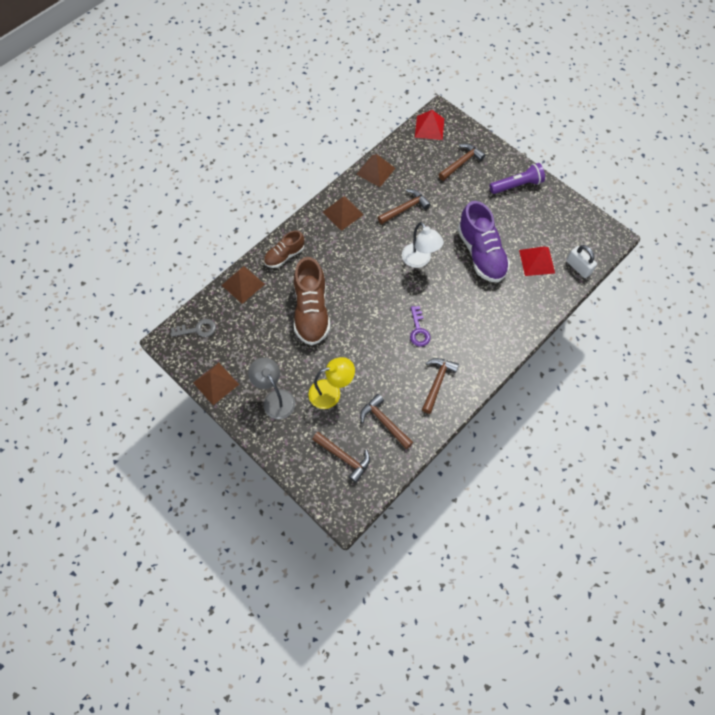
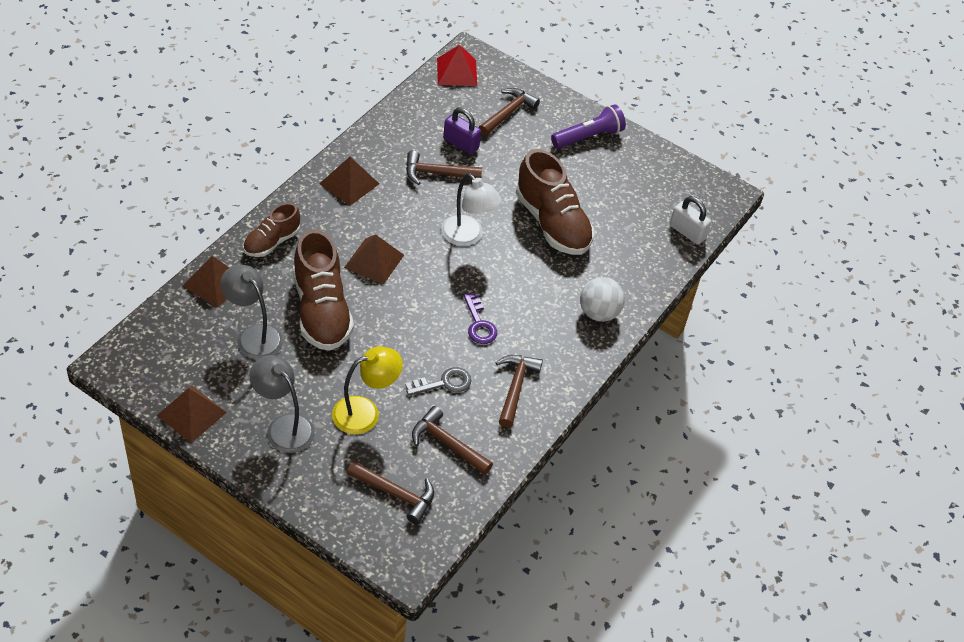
camera: 15 degrees left, 15 degrees down
(197, 329) = (154, 345): grey key -> grey key (444, 383)
(264, 327) = (253, 335): none -> grey lamp
(375, 171) = (388, 128): brown pyramid -> brown pyramid (374, 261)
(405, 208) = (437, 173): brown hammer -> brown hammer turned 135 degrees counterclockwise
(424, 186) = (461, 144): none -> purple padlock
(481, 253) = (552, 223): purple shoe -> brown shoe
(504, 328) = (598, 313): none -> white ball
(537, 261) = (630, 228): red pyramid -> none

